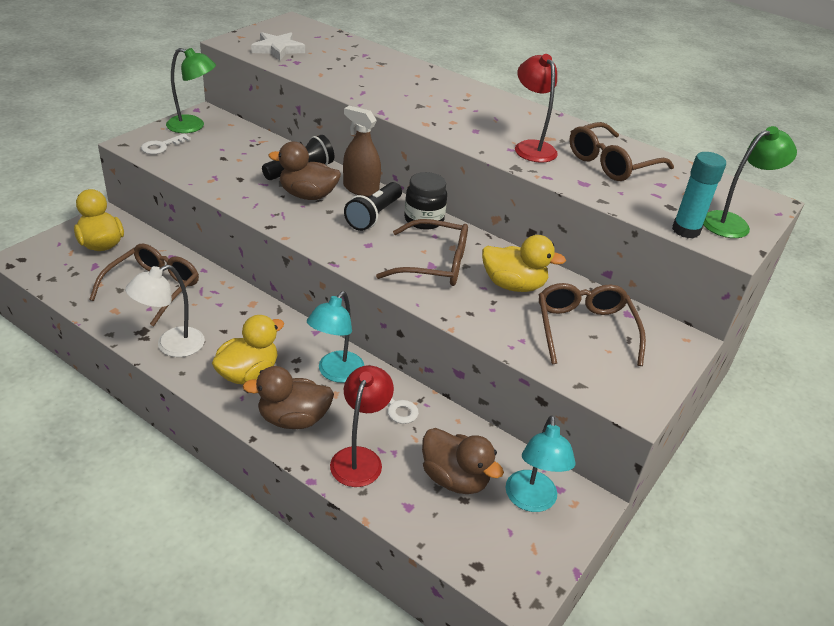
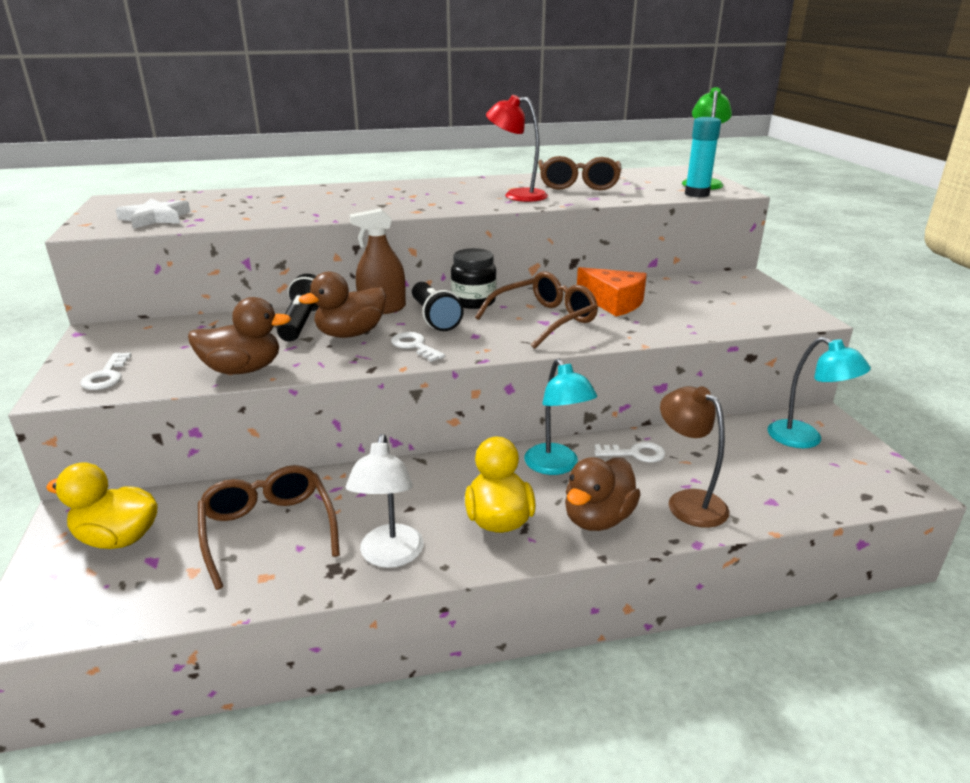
camera: 45 degrees left, 10 degrees down
(193, 126) = (106, 346): green lamp -> none
(321, 227) = (414, 346): none -> white key
(359, 458) = (688, 501): red lamp -> brown lamp
(455, 478) = (753, 463): brown duck -> brown duck (243, 369)
(513, 285) = (613, 303): yellow duck -> orange cheese
(584, 329) = (699, 300): brown glasses -> none

